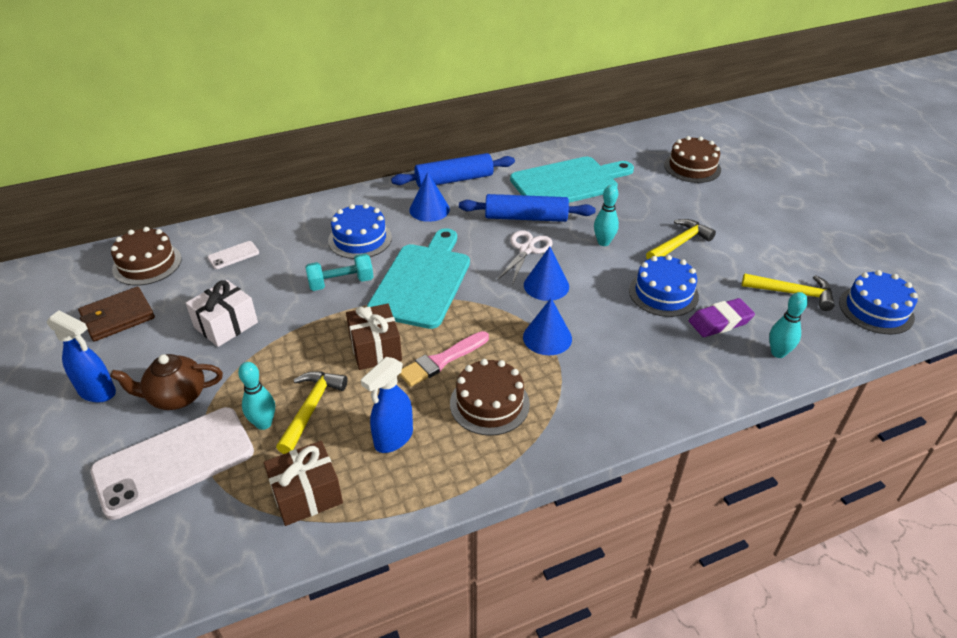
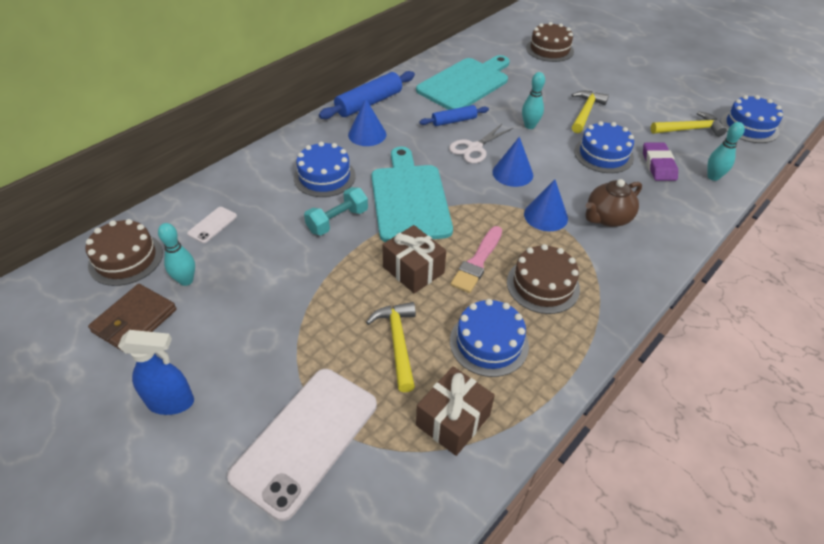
camera: 25 degrees left, 5 degrees up
(176, 397) = (259, 378): brown teapot -> brown teapot (607, 218)
(226, 325) = (256, 293): white gift -> none
(264, 423) = (365, 372): turquoise bowling pin -> turquoise bowling pin (186, 280)
(393, 439) = (489, 343): blue spray bottle -> blue cake
(526, 217) = (454, 121): blue rolling pin -> blue rolling pin, size x0.60
(526, 250) = (474, 148): white scissors -> white scissors turned 135 degrees counterclockwise
(720, 321) = (658, 165): purple eraser -> purple eraser turned 45 degrees counterclockwise

